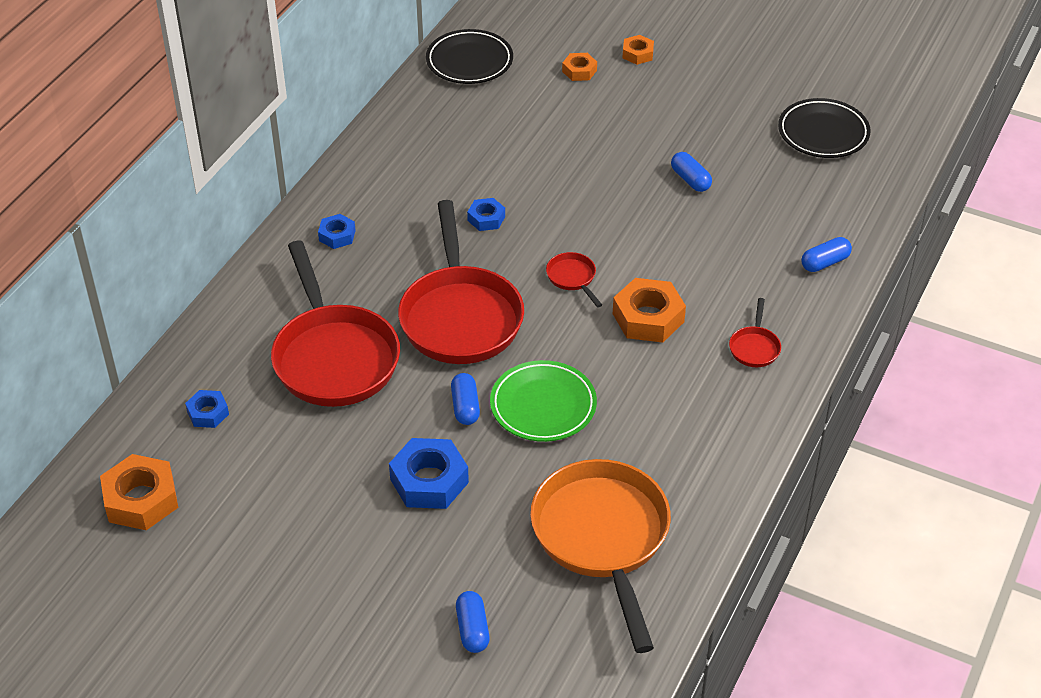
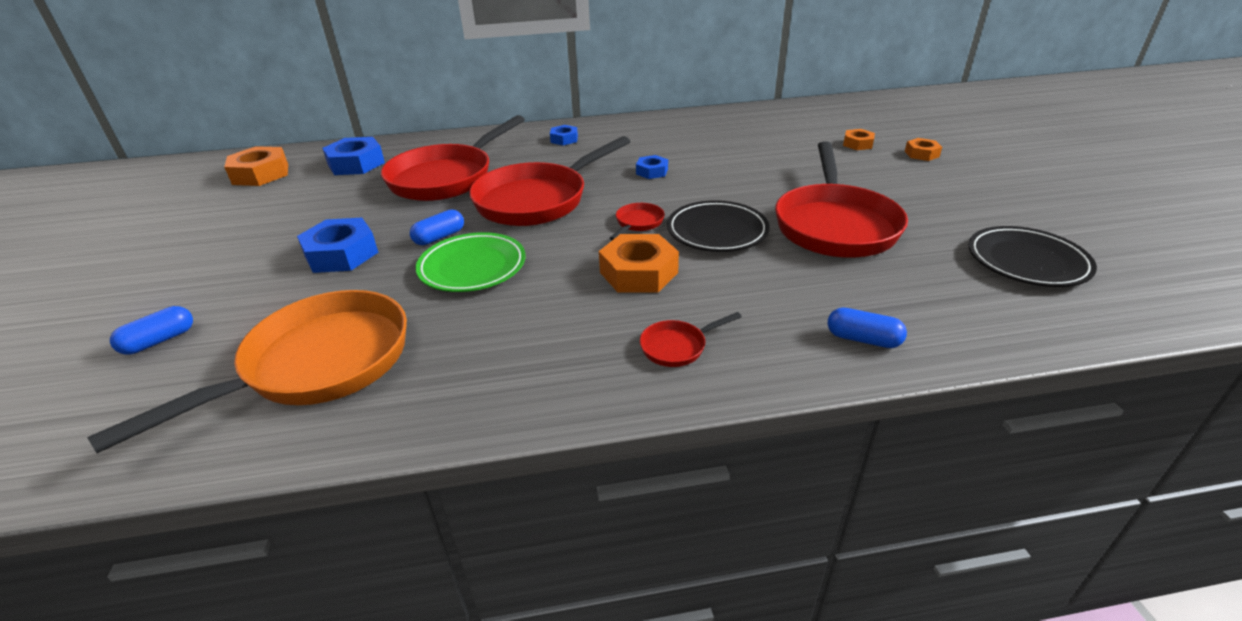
camera: 55 degrees right, 10 degrees down
(208, 413) = (356, 164): blue nut -> blue nut, size x1.79
(469, 61) = (790, 114): black plate -> black plate (717, 231)
(690, 180) = (835, 225): blue capsule -> red pan

